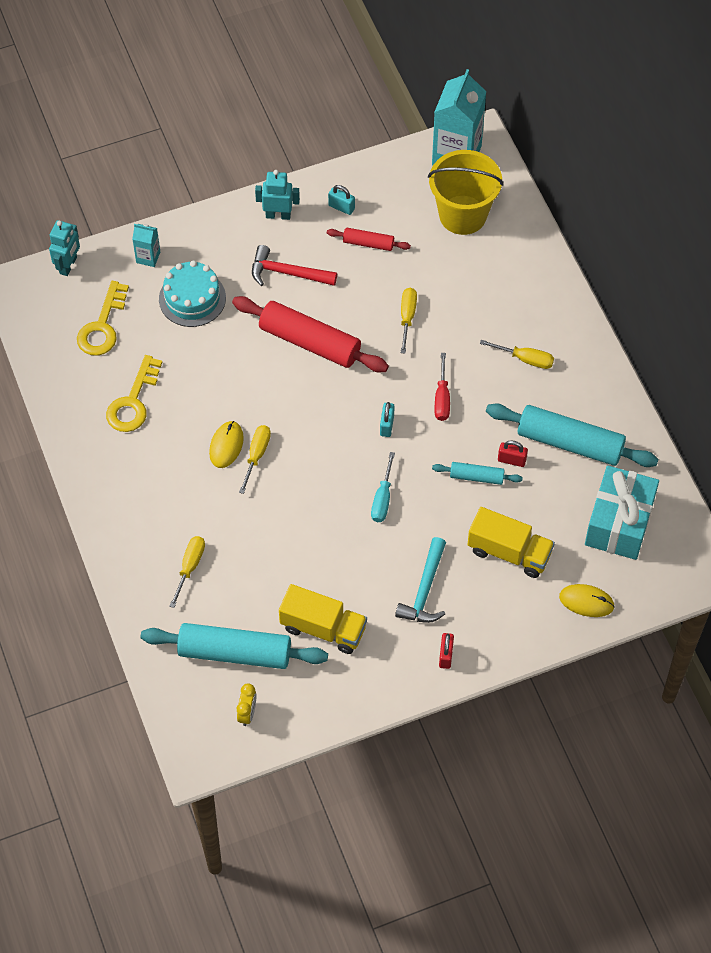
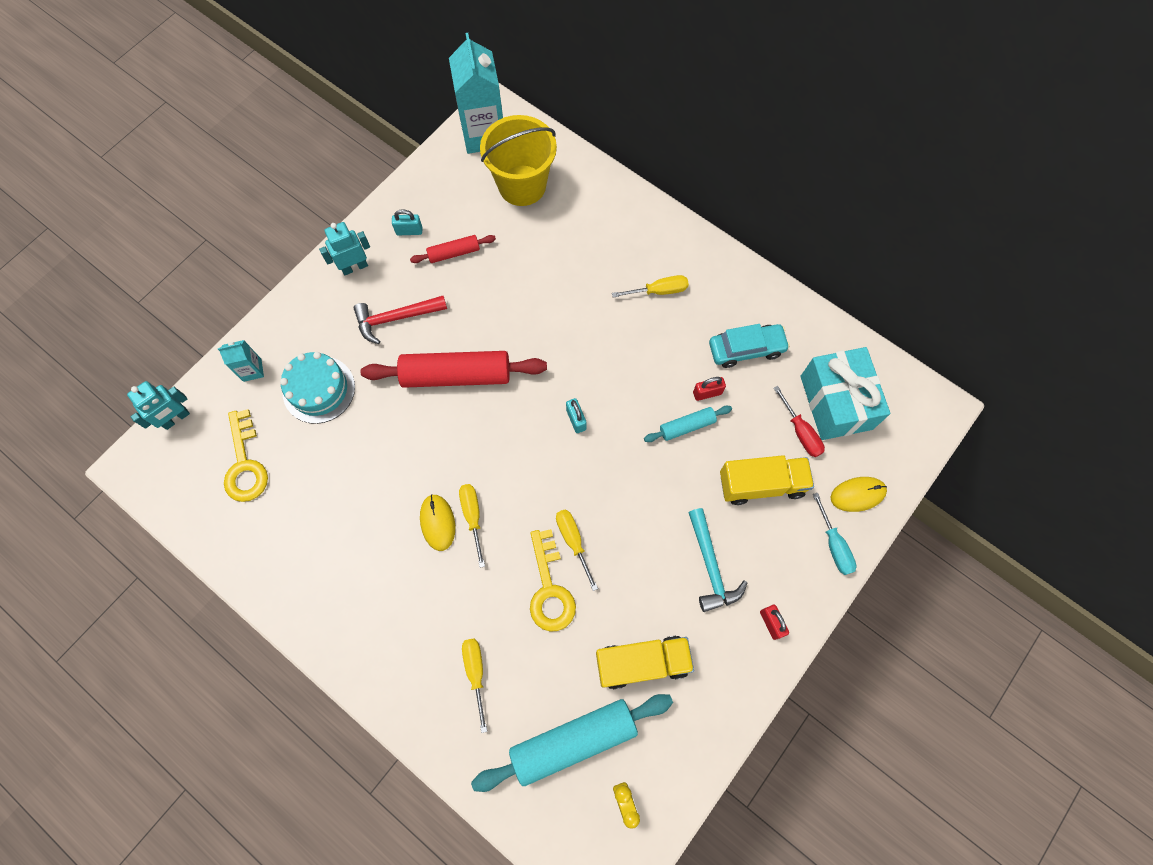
camera: 30 degrees left, 10 degrees up
(68, 265) = (176, 418): turquoise robot -> turquoise robot turned 60 degrees clockwise
(133, 401) = (319, 526): yellow key -> yellow key (549, 588)
(382, 498) = (616, 495): turquoise screwdriver -> turquoise screwdriver (834, 544)
(407, 317) = (531, 305): yellow screwdriver -> yellow screwdriver (573, 541)
(442, 398) = (609, 366): red screwdriver -> red screwdriver (800, 431)
(570, 443) = (746, 349): turquoise rolling pin -> turquoise car

